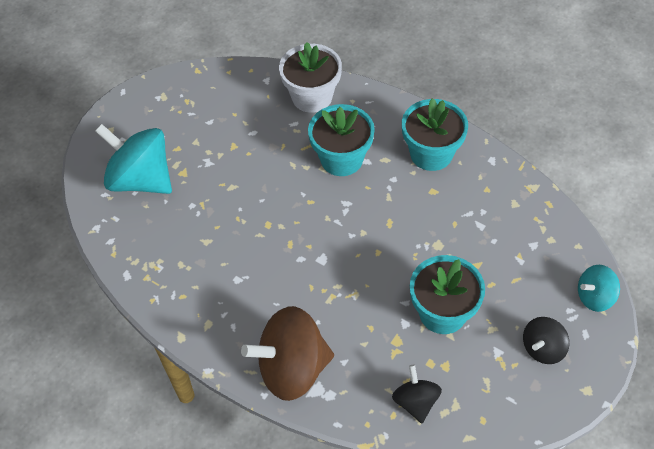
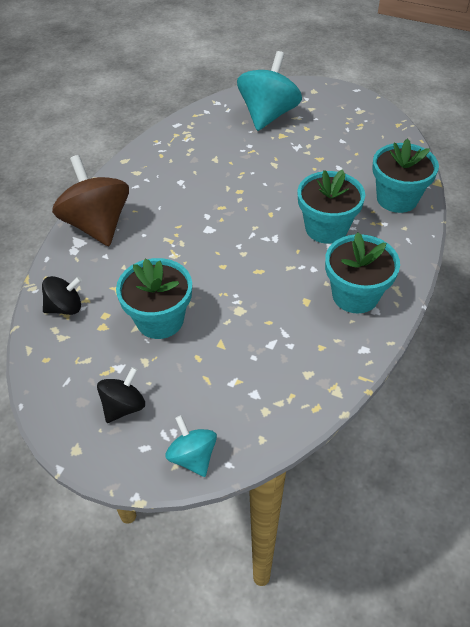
camera: 80 degrees right, 5 degrees down
(312, 97) = (397, 198): white flower pot -> turquoise flower pot
(542, 348) = (124, 406): black spinning top -> black spinning top turned 90 degrees clockwise

